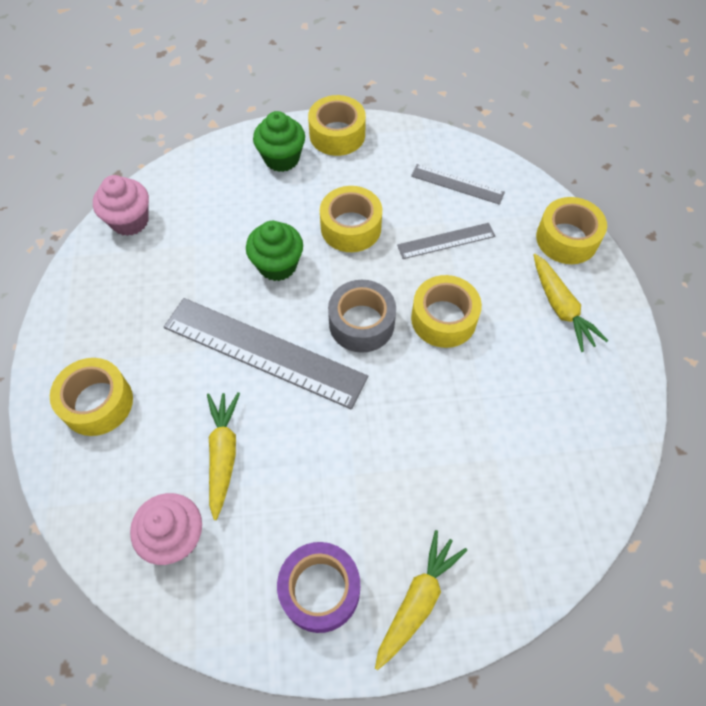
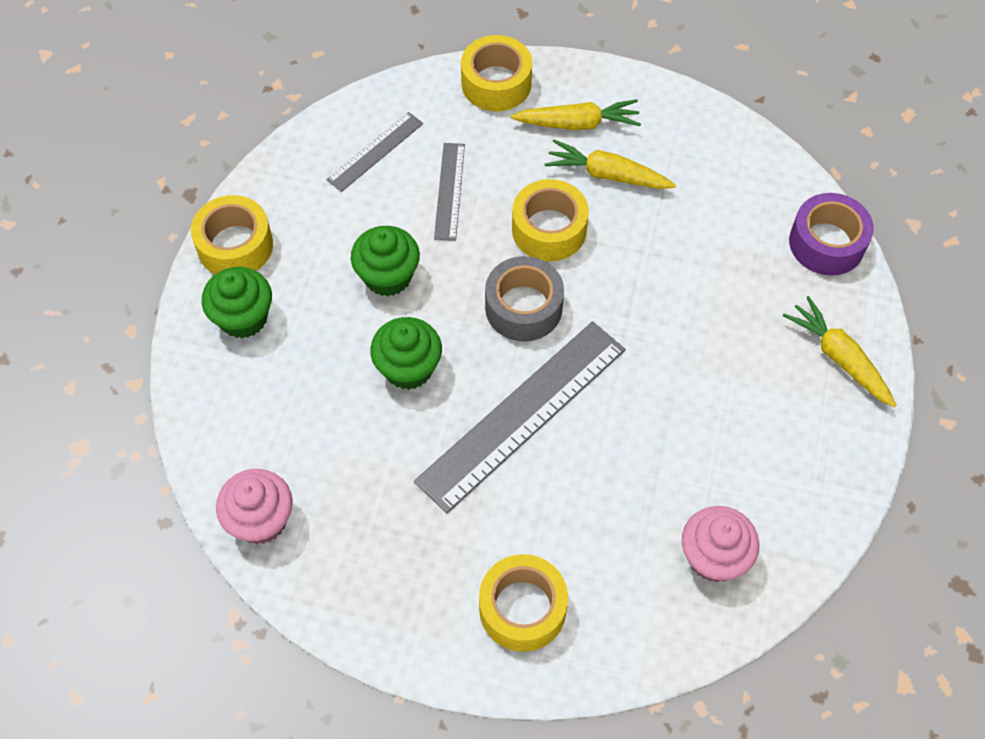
camera: 70 degrees left, 0 degrees up
(223, 454) = (634, 488): yellow carrot -> yellow carrot (607, 175)
(320, 590) = (806, 436): purple tape -> purple tape (826, 243)
(351, 227) = (388, 276): yellow tape -> green cupcake

